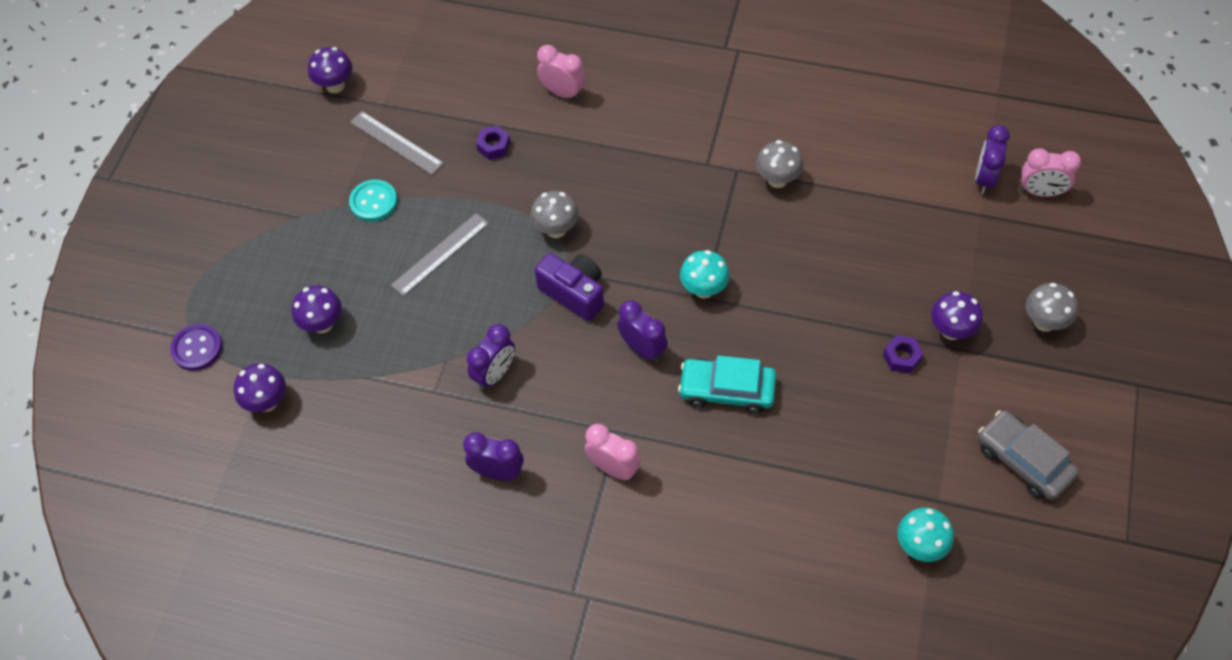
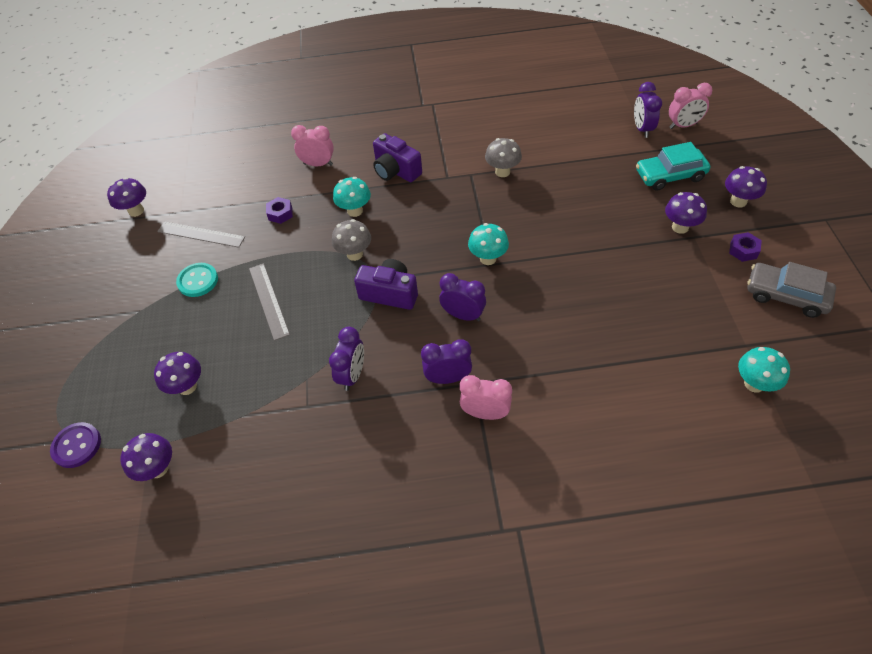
camera: 20 degrees left, 5 degrees down
(440, 254) = (268, 300): grey ruler -> grey ruler turned 45 degrees counterclockwise
(497, 472) = (389, 452): purple clock -> purple clock (448, 378)
(579, 172) = (355, 211): none -> turquoise mushroom
(650, 134) = (396, 171): none -> purple camera
(727, 390) = (543, 322): turquoise car -> turquoise car (670, 175)
(901, 357) = (657, 256): purple nut -> purple nut (743, 250)
(1044, 322) = (738, 201): grey mushroom -> purple mushroom

